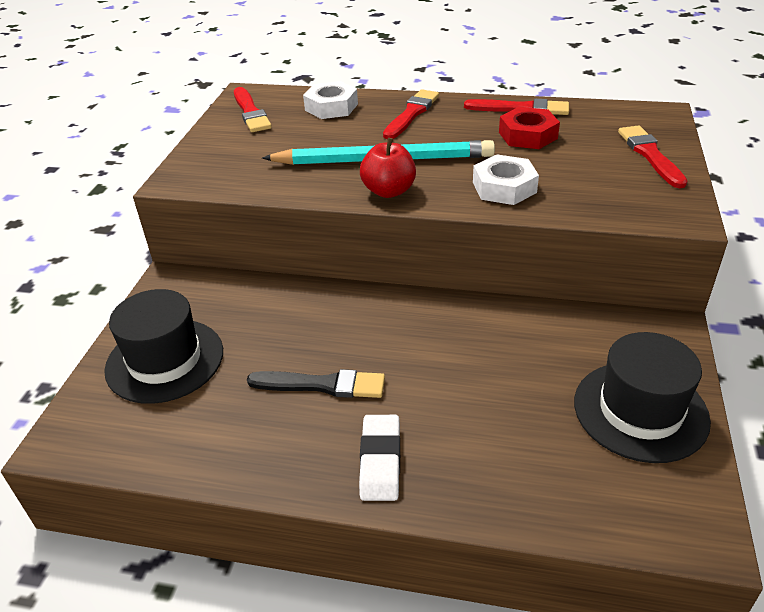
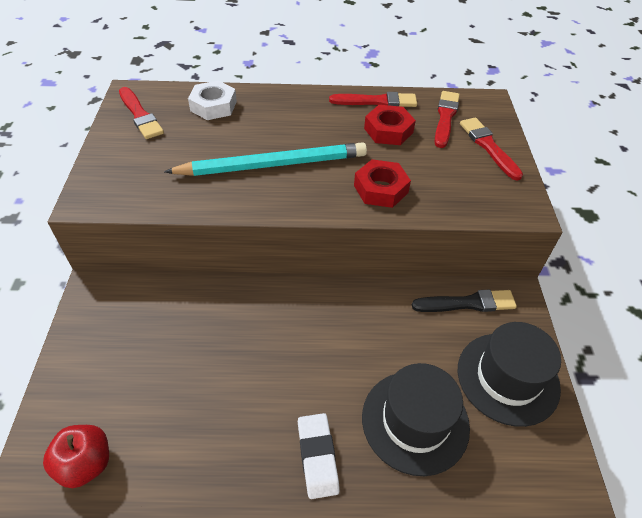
camera: 15 degrees left, 10 degrees up
(165, 360) = (108, 378): black hat -> black hat (415, 421)
(322, 385) = (253, 386): black brush -> black brush (467, 303)
(389, 191) = (285, 200): red apple -> red apple (86, 463)
(411, 114) = (286, 111): red brush -> red brush (445, 117)
(504, 187) = (380, 189): white nut -> red nut

